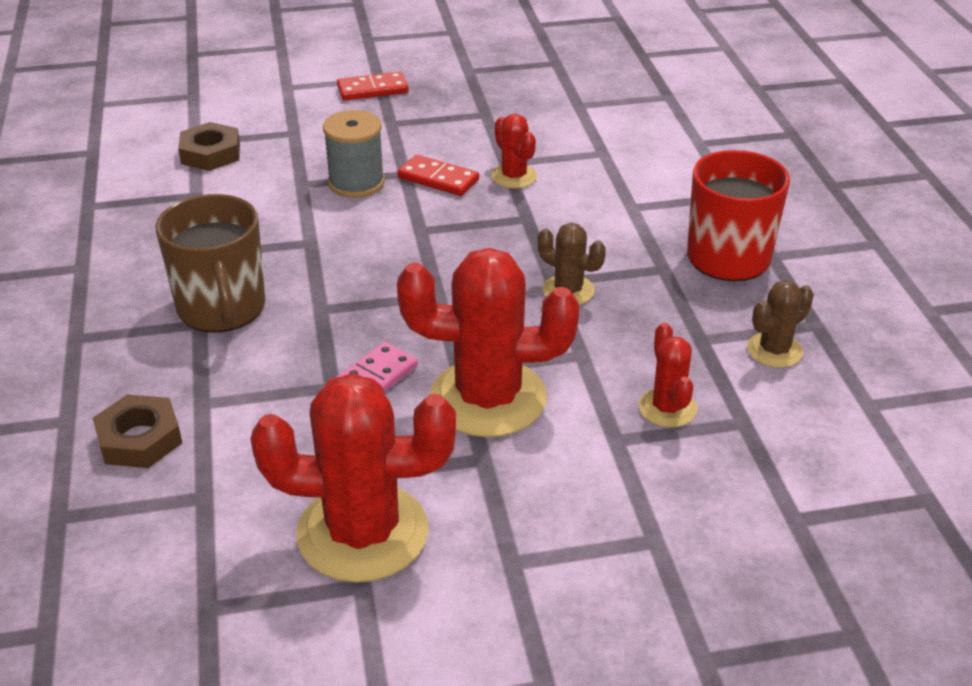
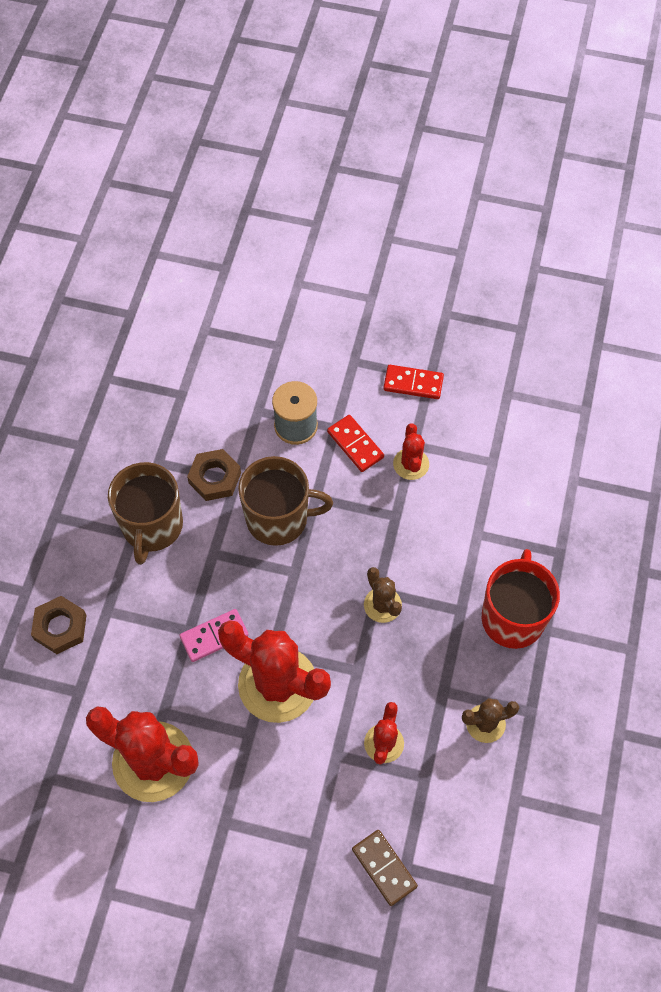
camera: 25 degrees right, 25 degrees up
(210, 153) = (209, 349): brown nut -> brown nut (215, 478)
(372, 89) = (360, 312): red domino -> red domino (413, 383)
(386, 257) = (278, 518): none -> brown mug
(767, 529) = (384, 868): none -> brown domino

